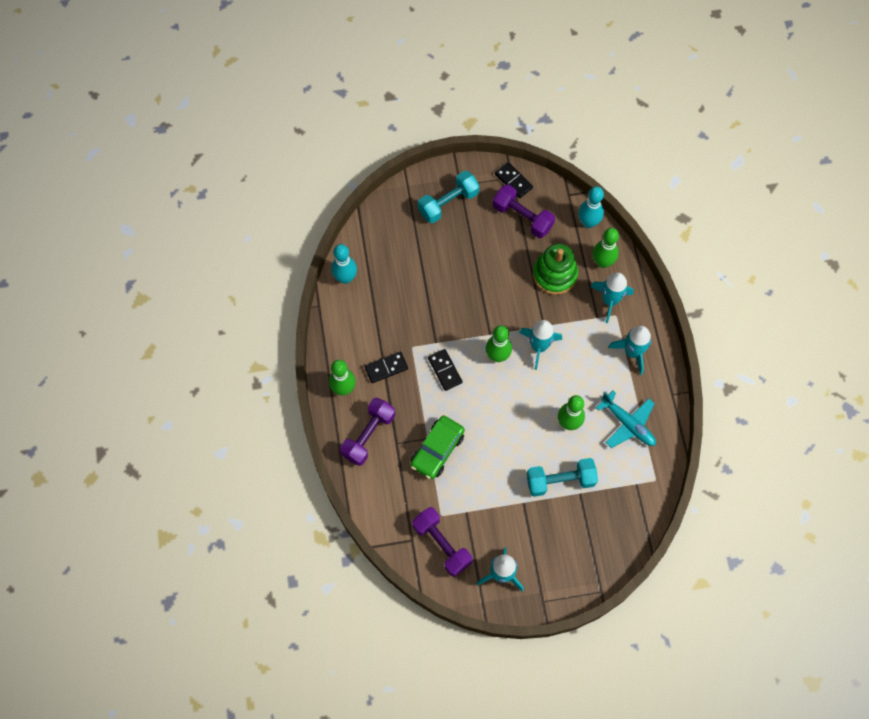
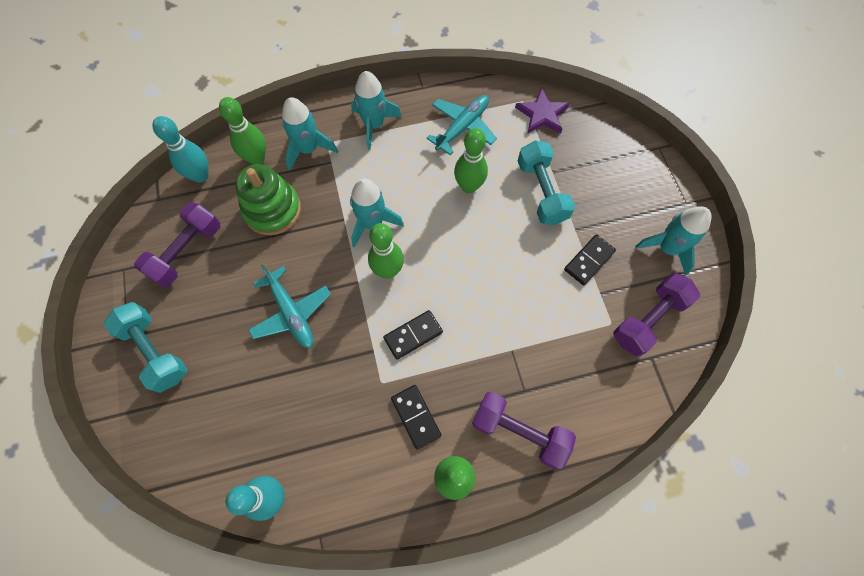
camera: 95 degrees left, 0 degrees up
(437, 450) = (526, 335): green car -> none
(469, 288) = (291, 313): none -> turquoise plane
(513, 181) = (129, 266): black domino -> black domino (589, 261)
(640, 494) = (542, 114): none -> purple star

